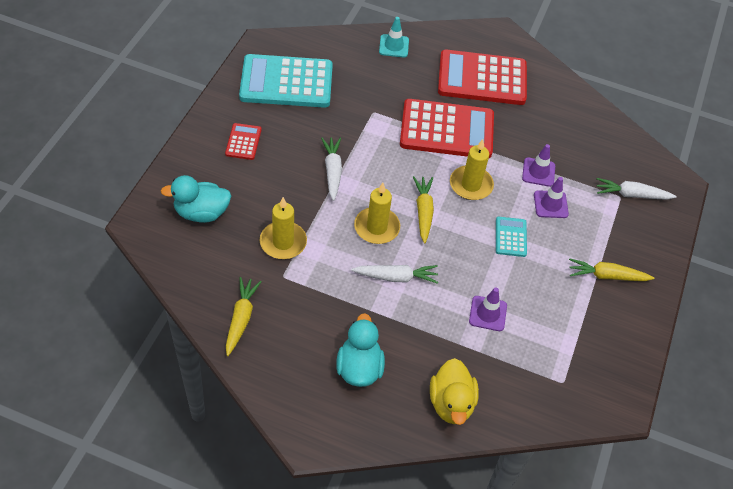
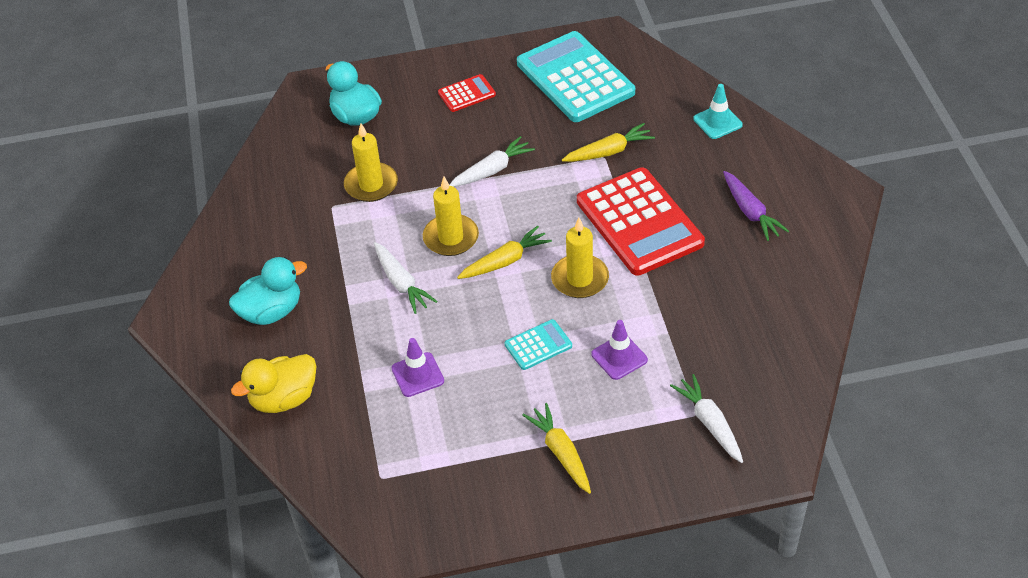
camera: 65 degrees right, 5 degrees down
(241, 318) = (261, 205): yellow carrot -> yellow carrot (609, 152)
(482, 79) = (750, 212): red calculator -> purple carrot
(538, 172) = (657, 325): purple traffic cone -> none

